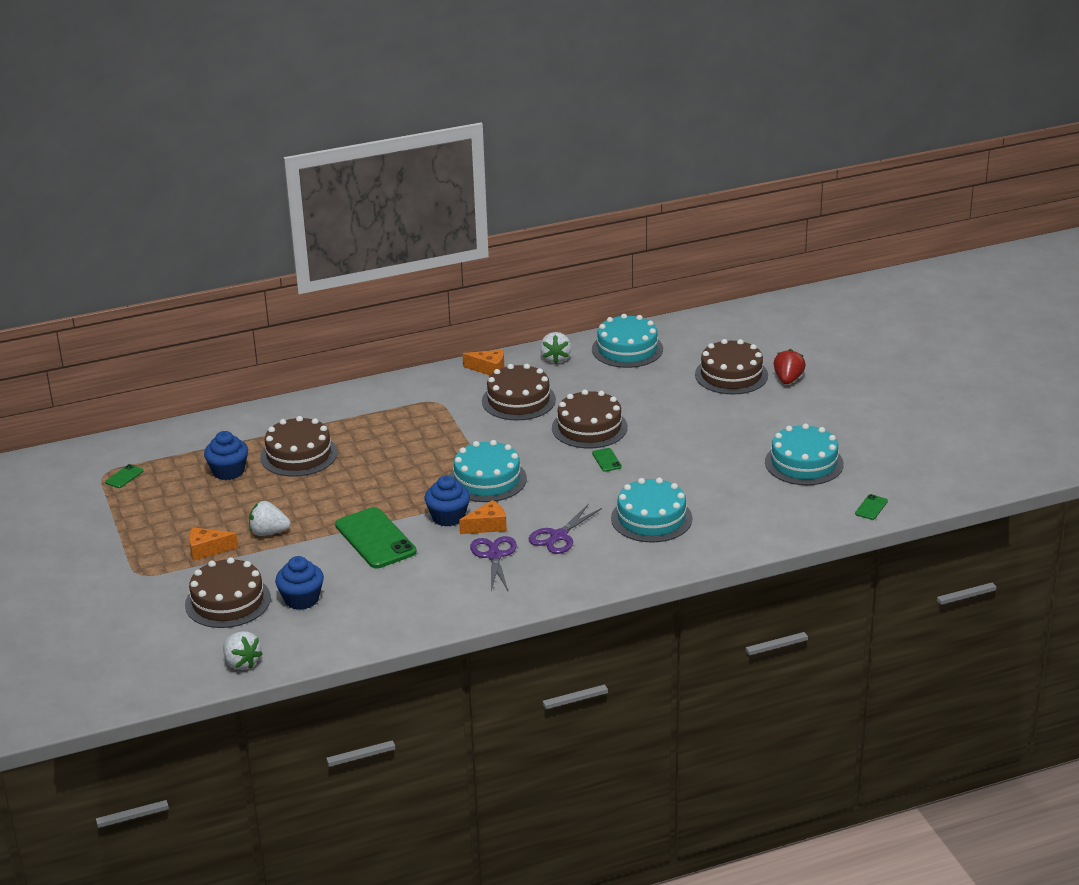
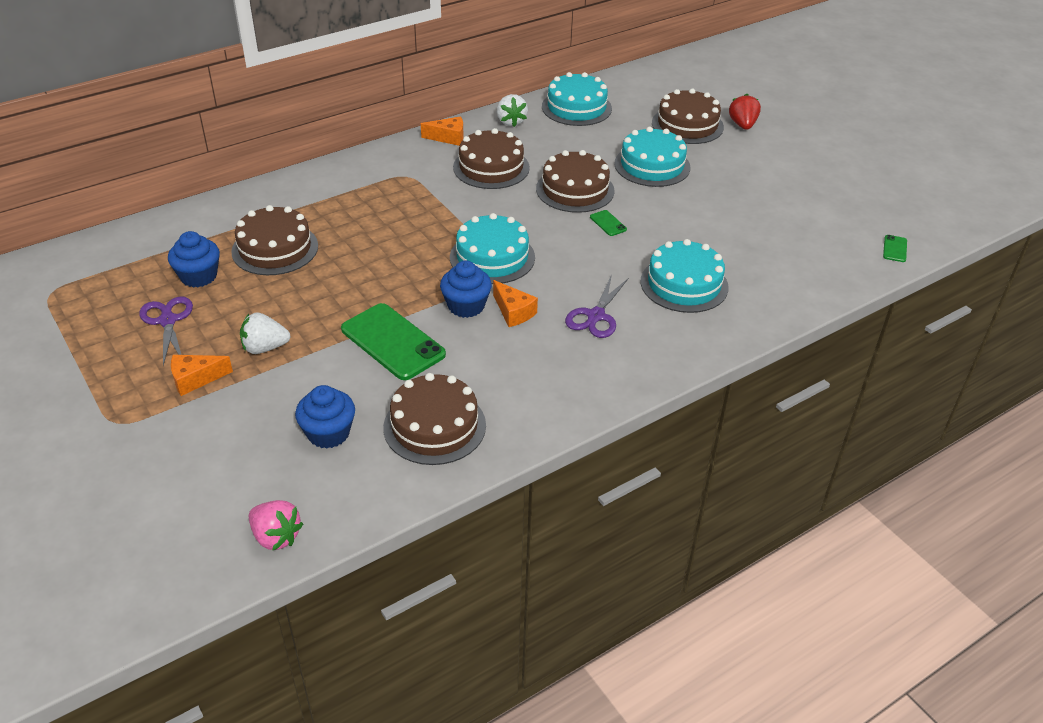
camera: 15 degrees left, 10 degrees up
(124, 476) = (75, 295): green phone -> none
(228, 601) = (237, 447): brown cake -> brown cake (434, 426)
(241, 663) = (276, 537): white strawberry -> pink strawberry
(487, 526) = (513, 312): orange cheese -> orange cheese turned 90 degrees clockwise
(494, 556) = (535, 348): purple scissors -> purple scissors (167, 321)
(804, 463) = (803, 208): turquoise cake -> turquoise cake (652, 165)

